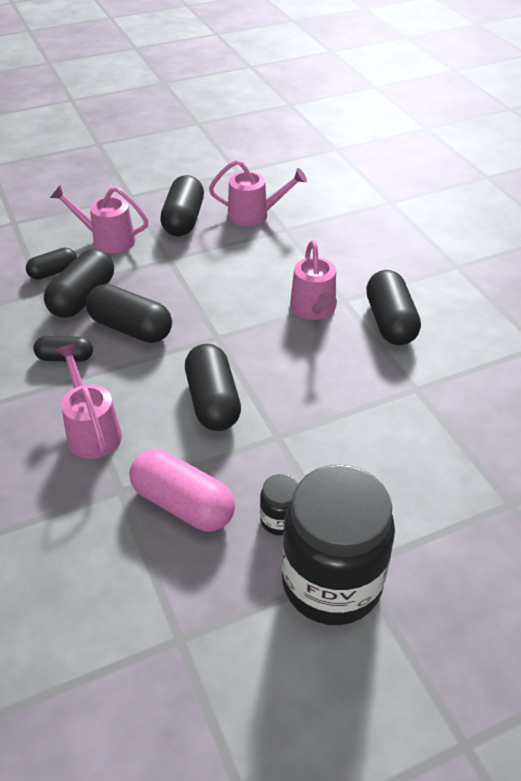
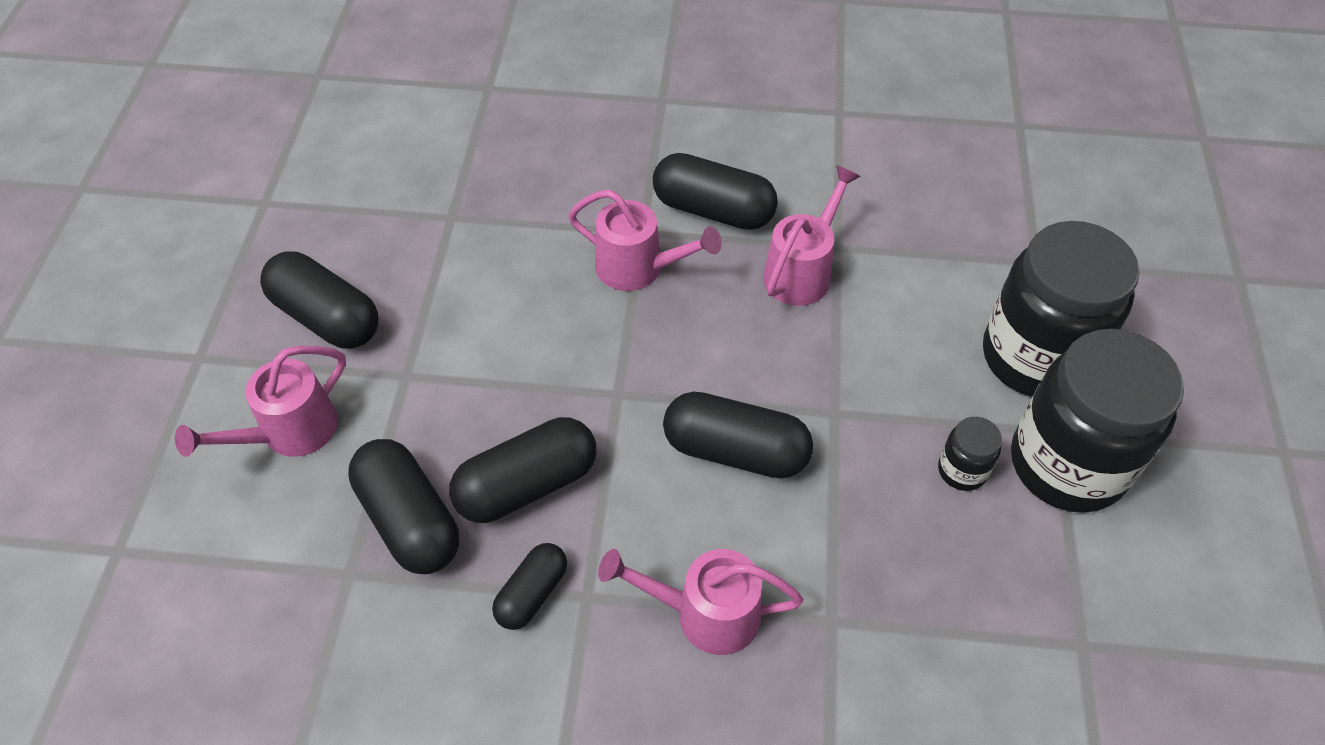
camera: 60 degrees left, 10 degrees up
(53, 272) = (312, 537): black capsule -> none
(183, 504) = (890, 558): pink capsule -> none
(255, 215) = (389, 232): pink watering can -> pink watering can (802, 270)
(416, 532) = (1035, 357): none -> black jar

